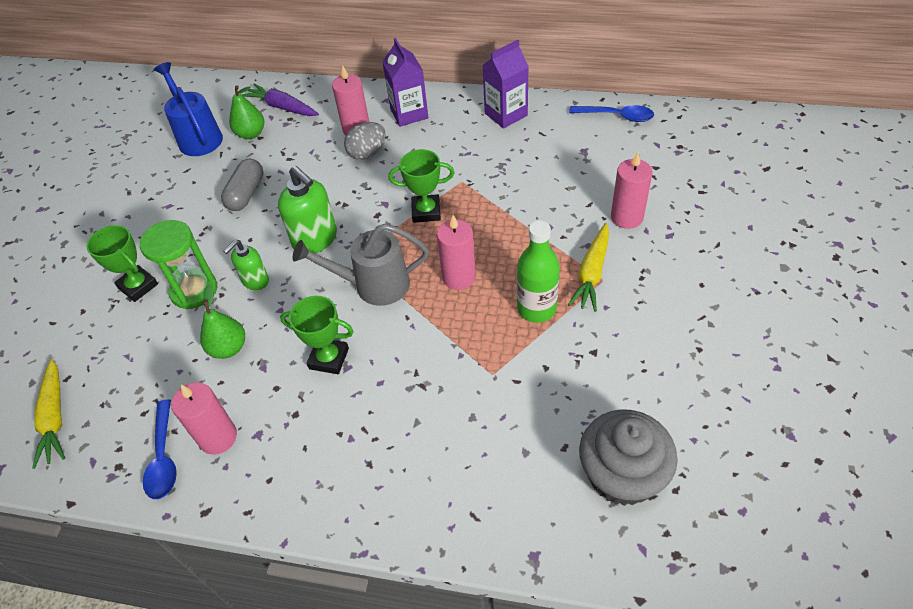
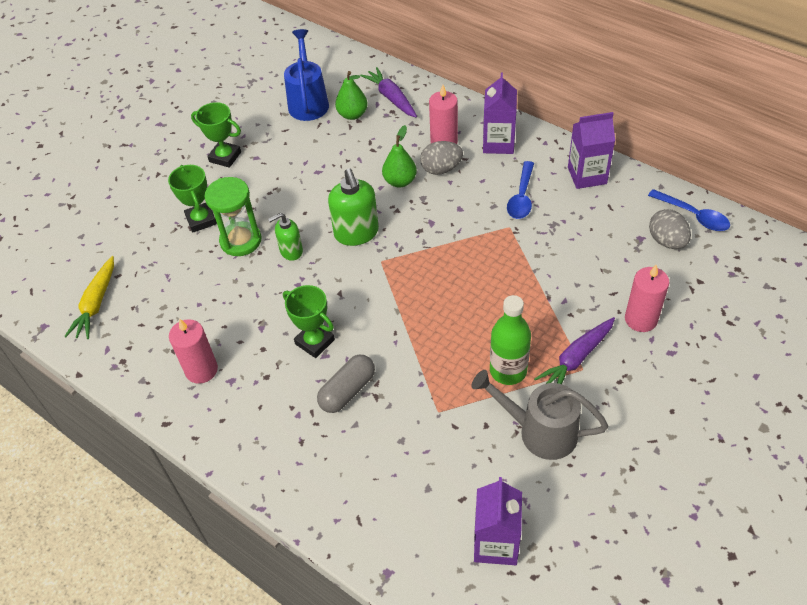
camera: 25 degrees right, 0 degrees up
(163, 458) = (156, 369): blue spoon -> blue spoon (521, 197)
(228, 348) = (243, 300): green pear -> green pear (400, 181)
(246, 194) = (321, 170): grey capsule -> grey capsule (347, 391)
(373, 285) = (382, 293): grey watering can -> grey watering can (539, 431)
(426, 212) = (462, 244): green trophy -> green trophy (225, 157)
(459, 277) = (457, 315): pink candle -> none
(592, 273) = (576, 359): yellow carrot -> purple carrot
(608, 145) = (667, 241): none -> grey egg
(621, 475) = (496, 543): grey cupcake -> purple carton

